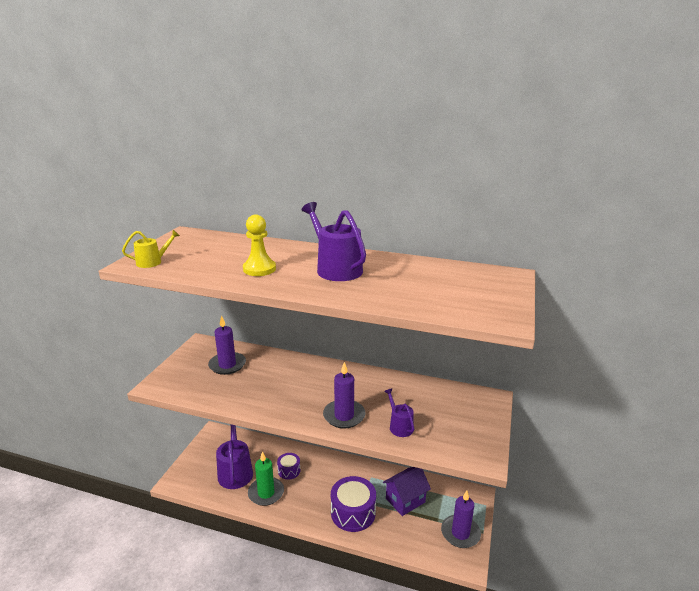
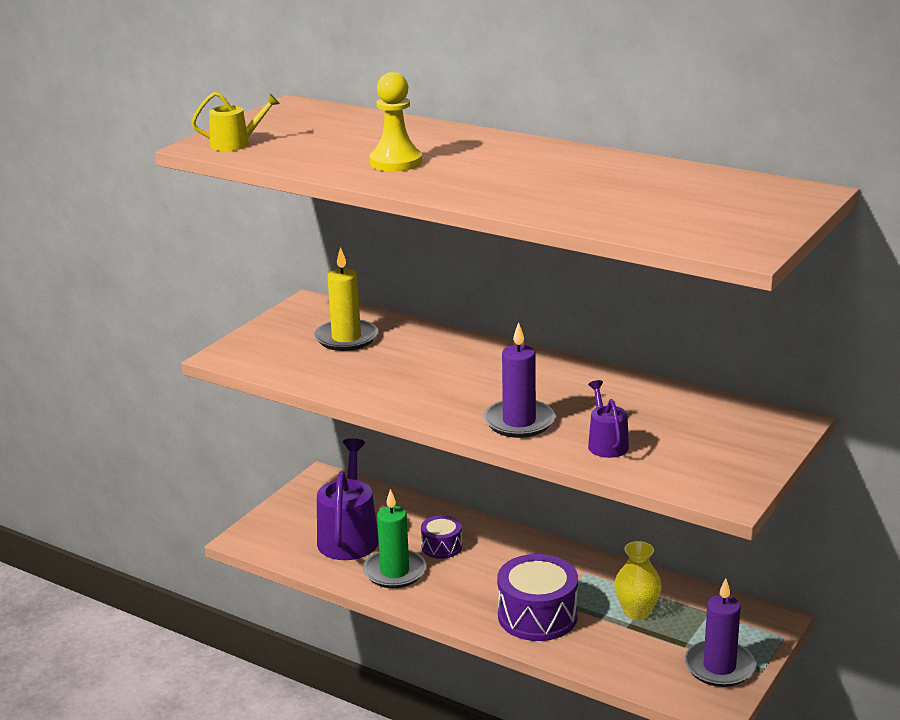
camera: 15 degrees right, 0 degrees up
(227, 365) = (346, 338): purple candle -> yellow candle
(336, 269) = (518, 168): purple watering can -> none
(405, 500) = (636, 611): purple house -> yellow vase

